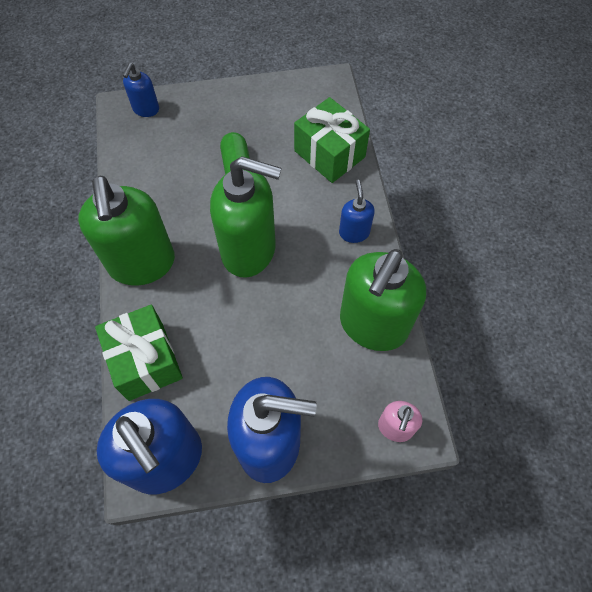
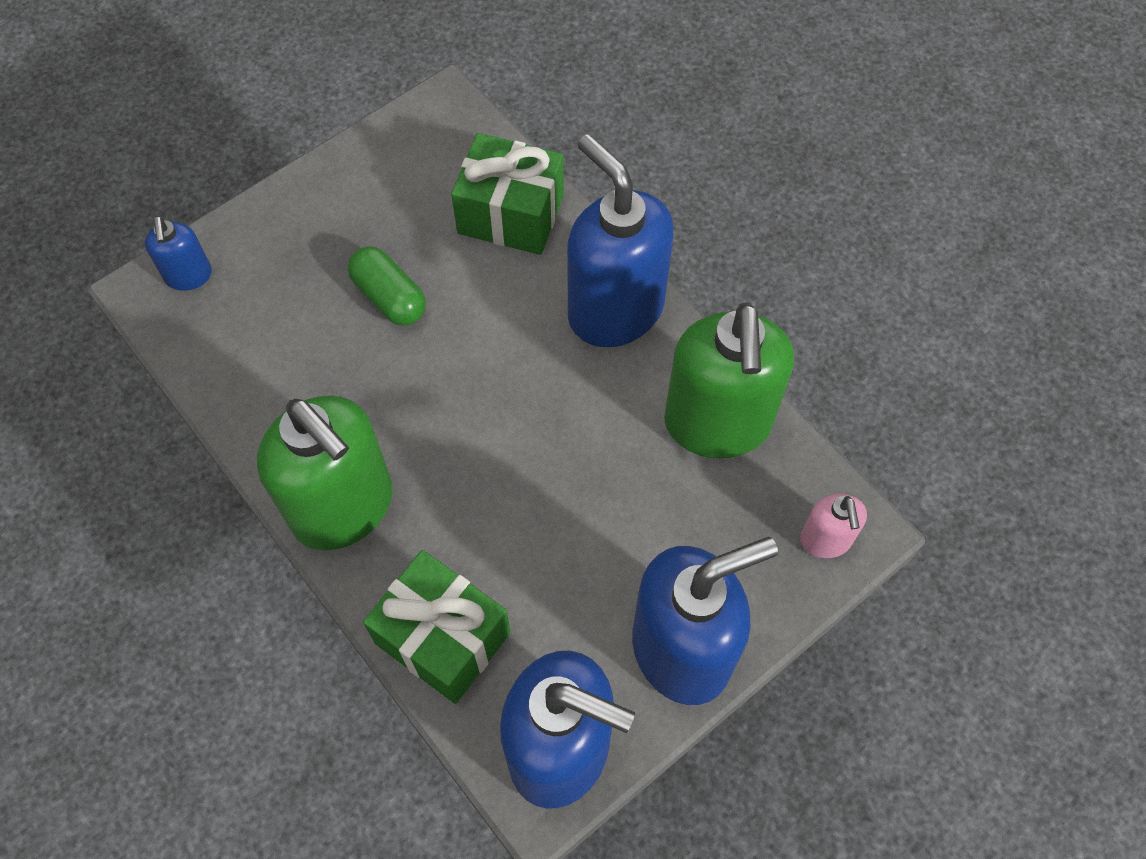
camera: 30 degrees left, 0 degrees up
(249, 250) = (487, 408): green soap dispenser -> none
(354, 232) = (615, 310): blue soap dispenser -> blue soap dispenser, size x2.12

